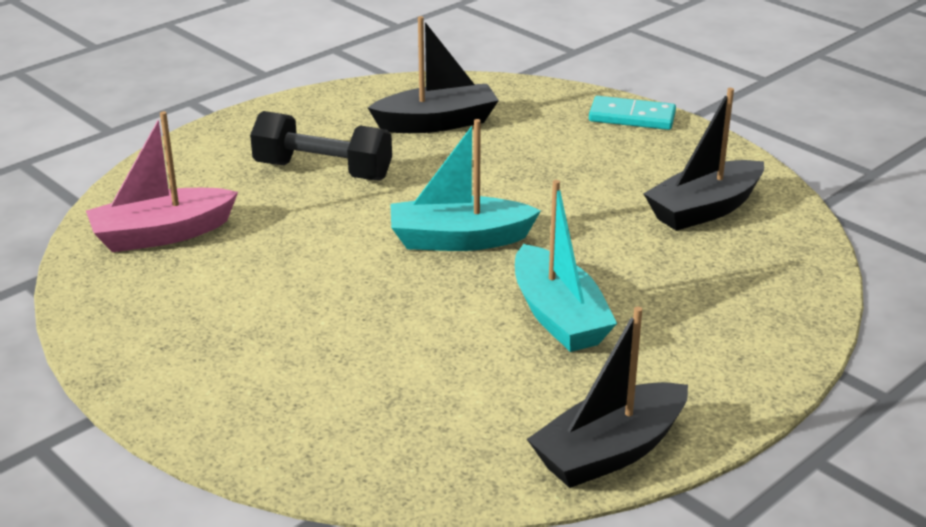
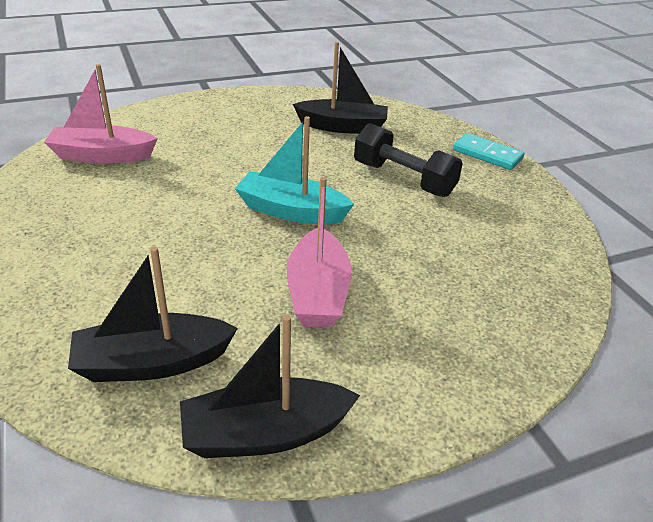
camera: 20 degrees right, 5 degrees up
(323, 171) = (240, 140): black dumbbell -> black dumbbell (403, 179)
(558, 316) = (317, 293): turquoise boat -> pink boat
(704, 209) = (498, 237): black boat -> black boat (152, 362)

